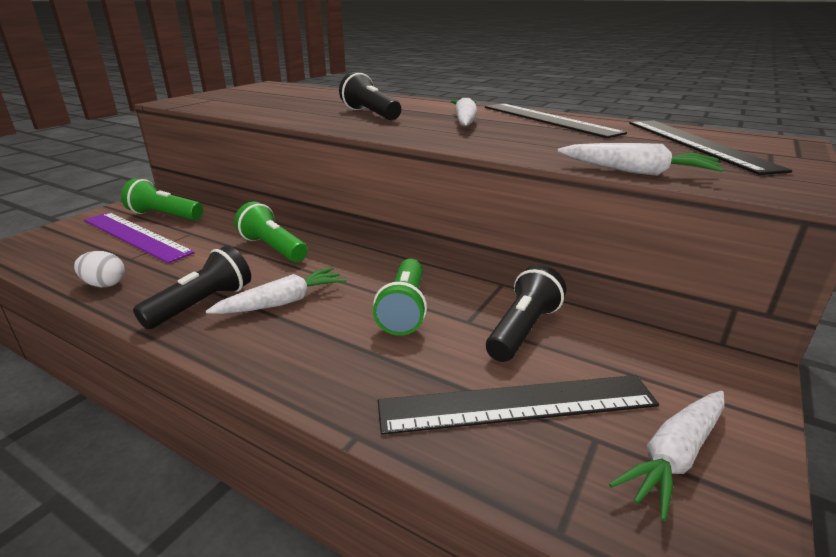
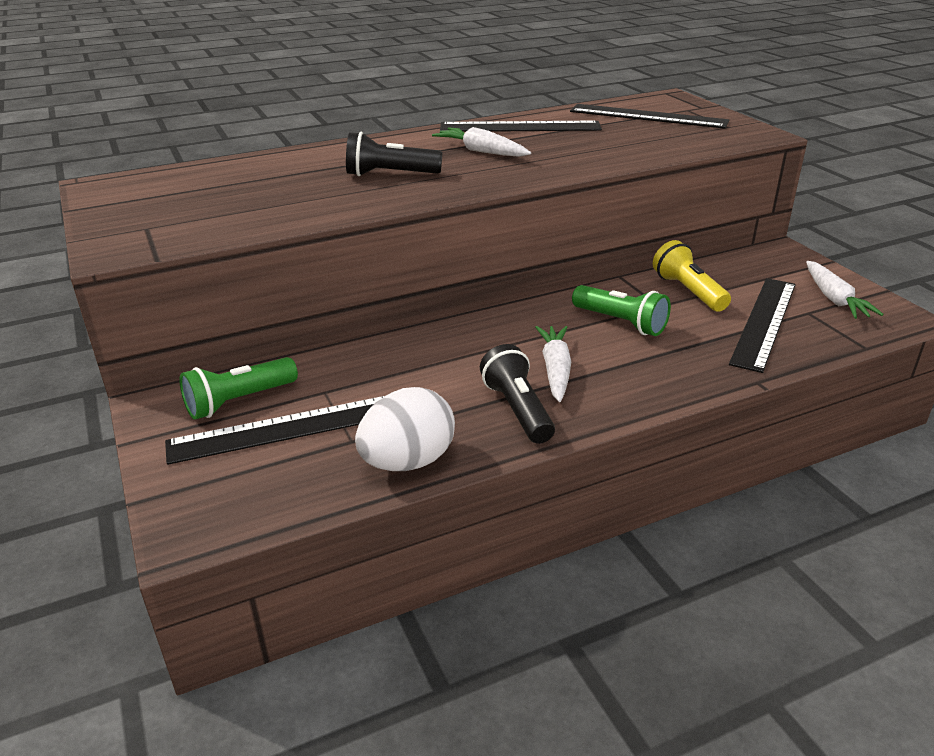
camera: 55 degrees left, 5 degrees up
(105, 284) = (408, 462): white egg -> white egg, size x1.83
(136, 236) = (284, 429): purple ruler -> black ruler
(273, 248) = (433, 351): green flashlight -> none
(523, 330) = (688, 291): black flashlight -> yellow flashlight
(636, 172) = (687, 150): white carrot -> none

